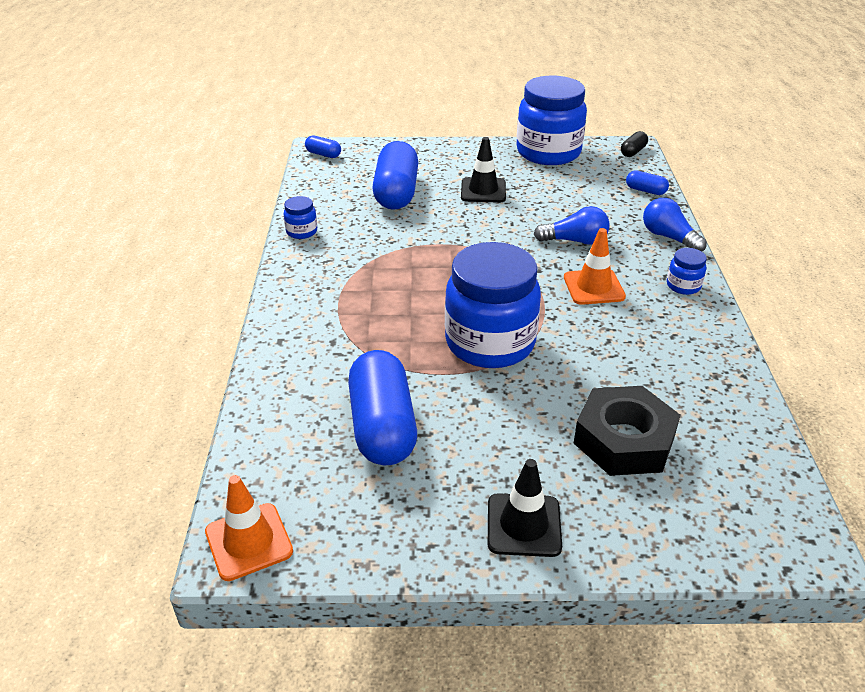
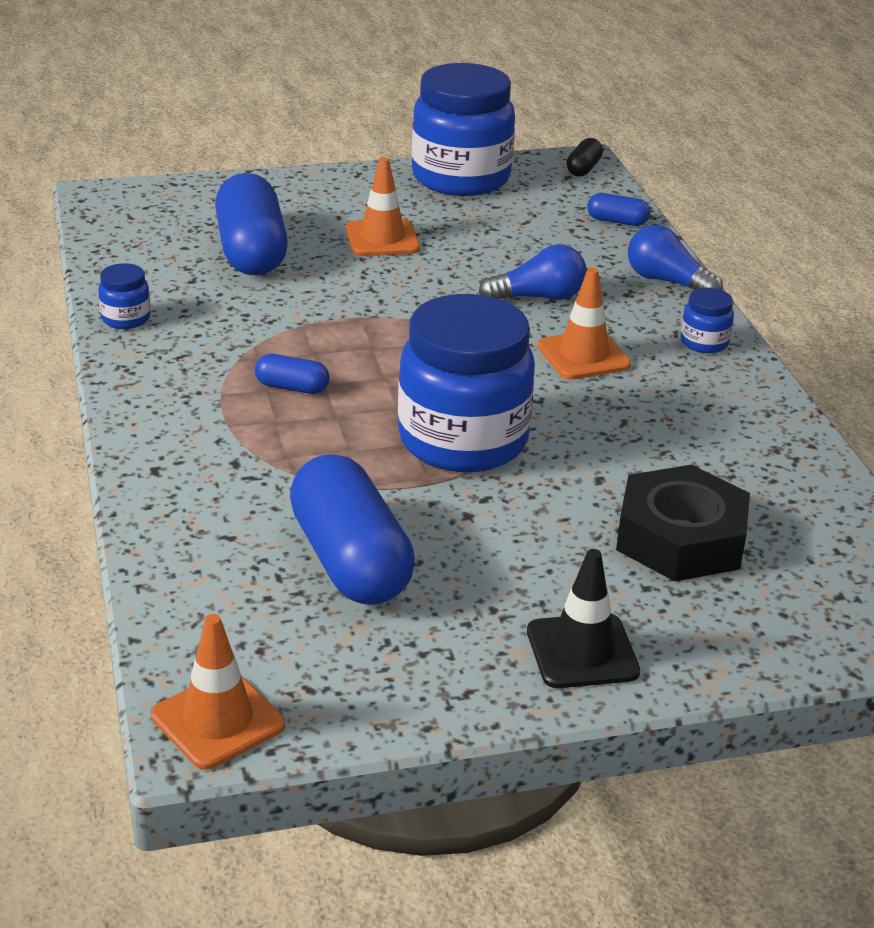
camera: 15 degrees left, 5 degrees down
(323, 154) = (113, 204): blue capsule -> blue capsule (292, 387)
(483, 190) = (382, 239): black traffic cone -> orange traffic cone

